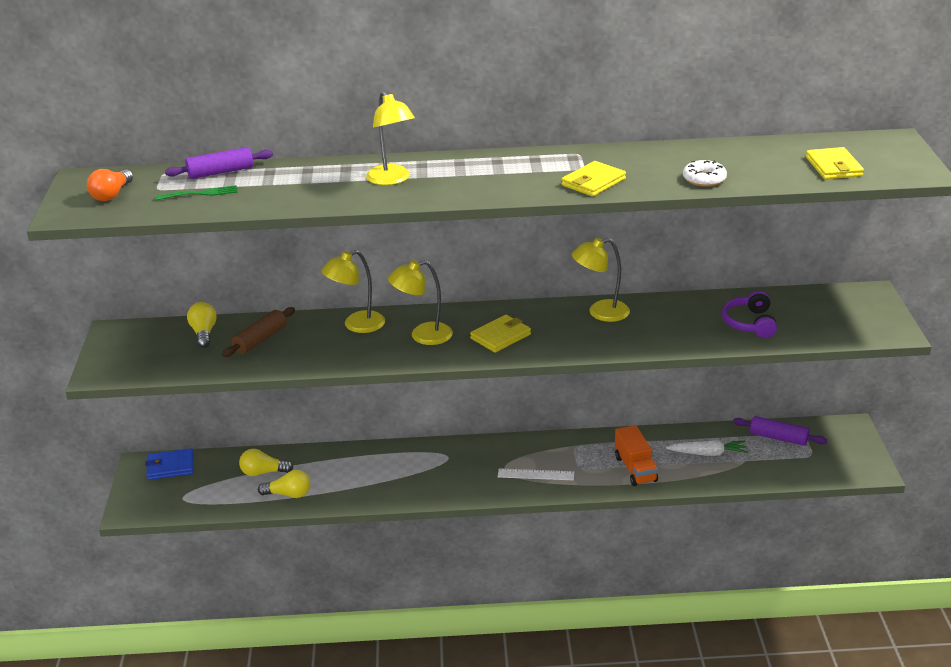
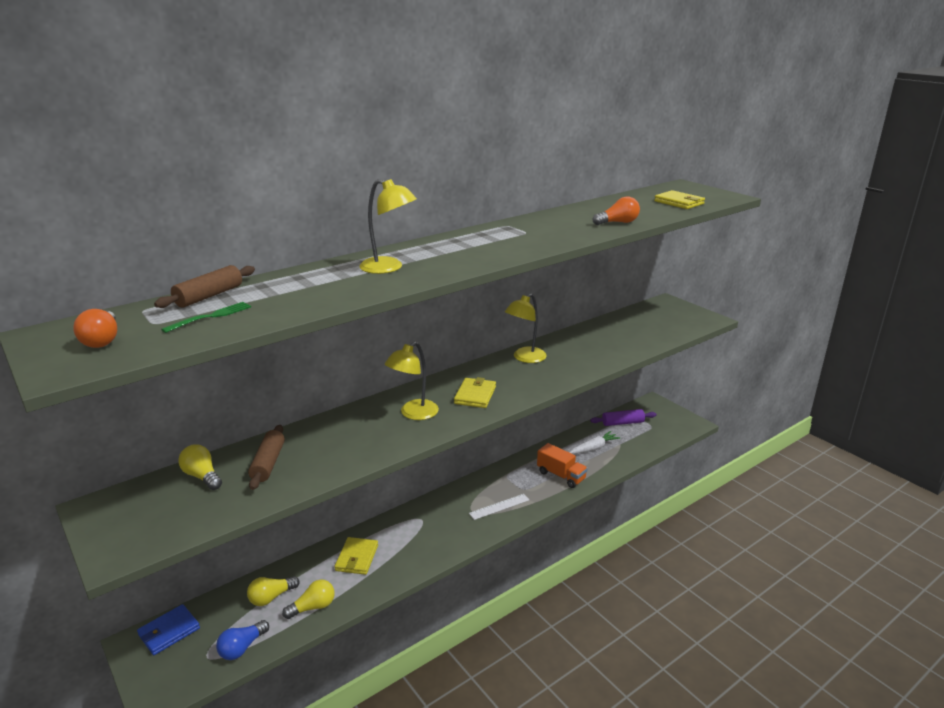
camera: 35 degrees left, 5 degrees down
(211, 502) = (242, 648): none -> blue light bulb
(220, 172) = (209, 296): purple rolling pin -> brown rolling pin
(356, 325) = (347, 423): yellow lamp -> none
(593, 182) = (549, 238): yellow wallet -> yellow wallet (357, 558)
(704, 179) = (618, 222): white donut -> orange light bulb
(750, 323) = (626, 337): purple headphones -> none

